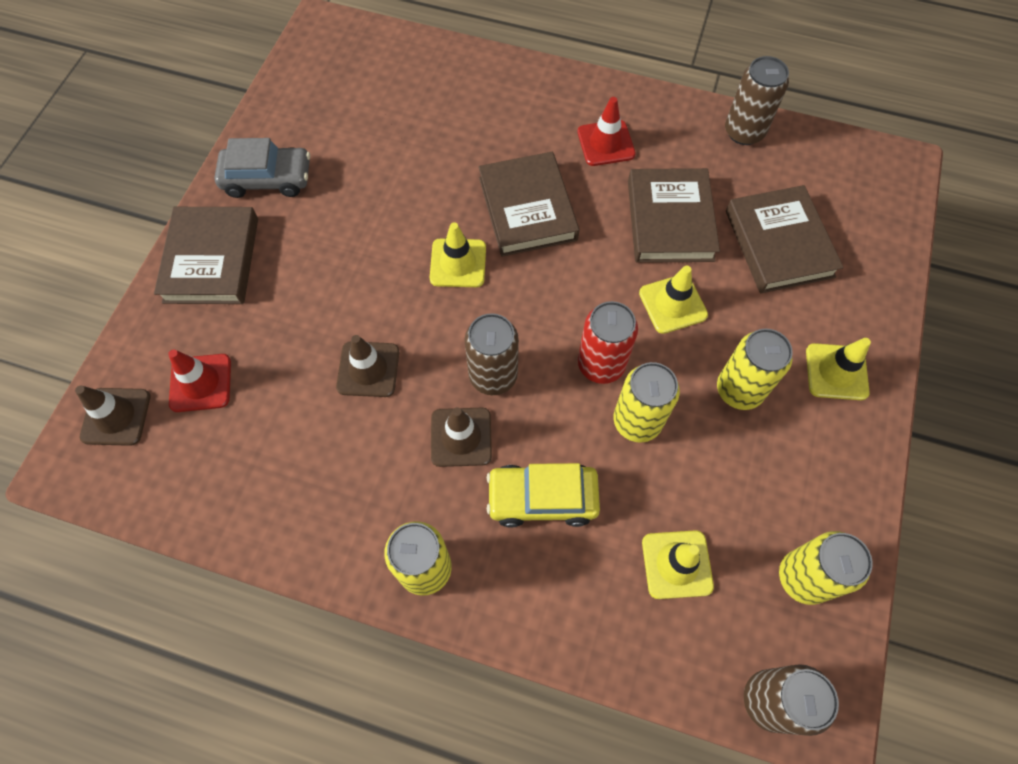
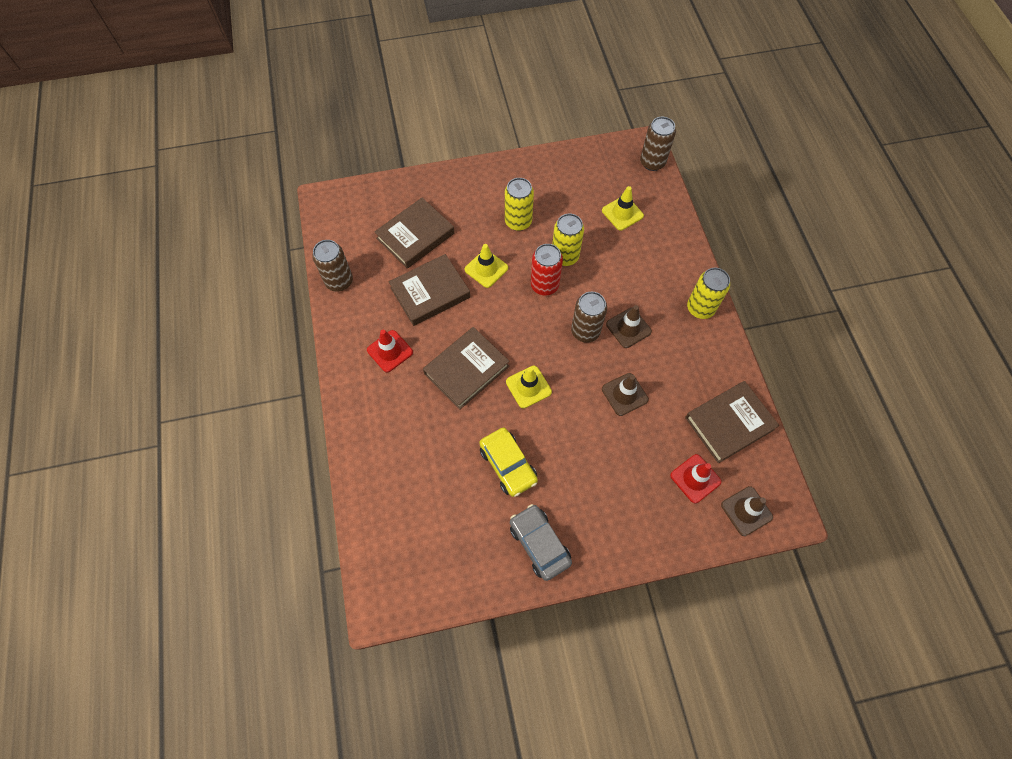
camera: 120 degrees left, 0 degrees up
(211, 260) = (619, 534): brown book -> brown book (729, 423)
(542, 498) = (632, 277): yellow car -> yellow car (508, 465)
(803, 577) = (593, 168): yellow can -> none
(836, 372) = (481, 187): yellow traffic cone -> none

